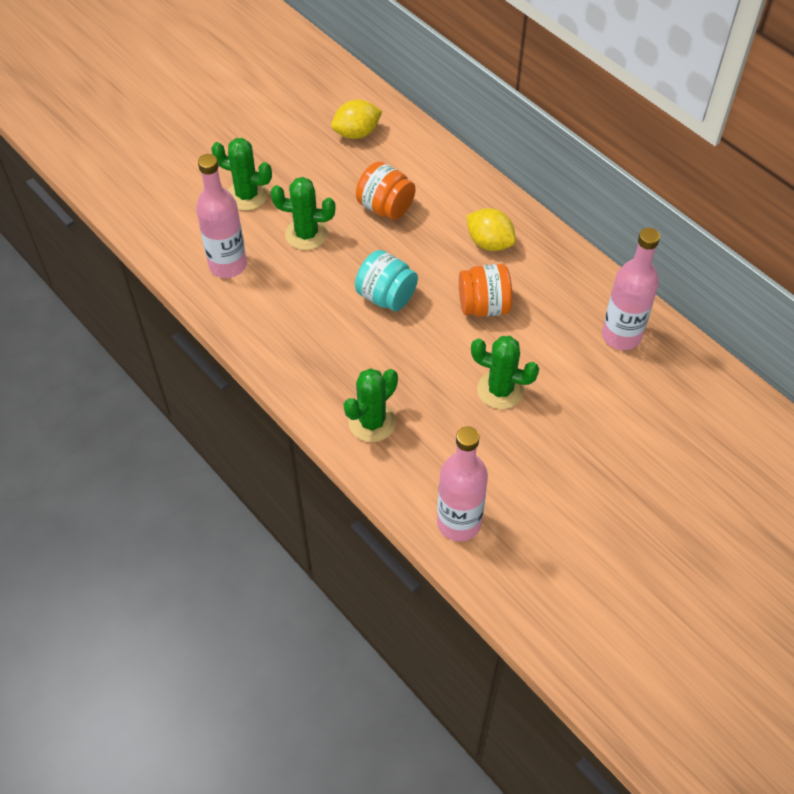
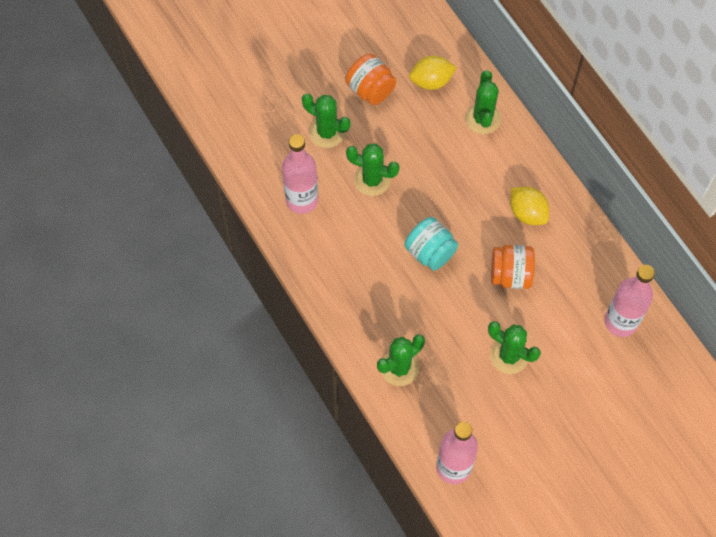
camera: 10 degrees right, 10 degrees up
(385, 207) = (444, 163): orange jar -> orange jar (370, 90)
(420, 160) = (482, 119): none -> green cactus

